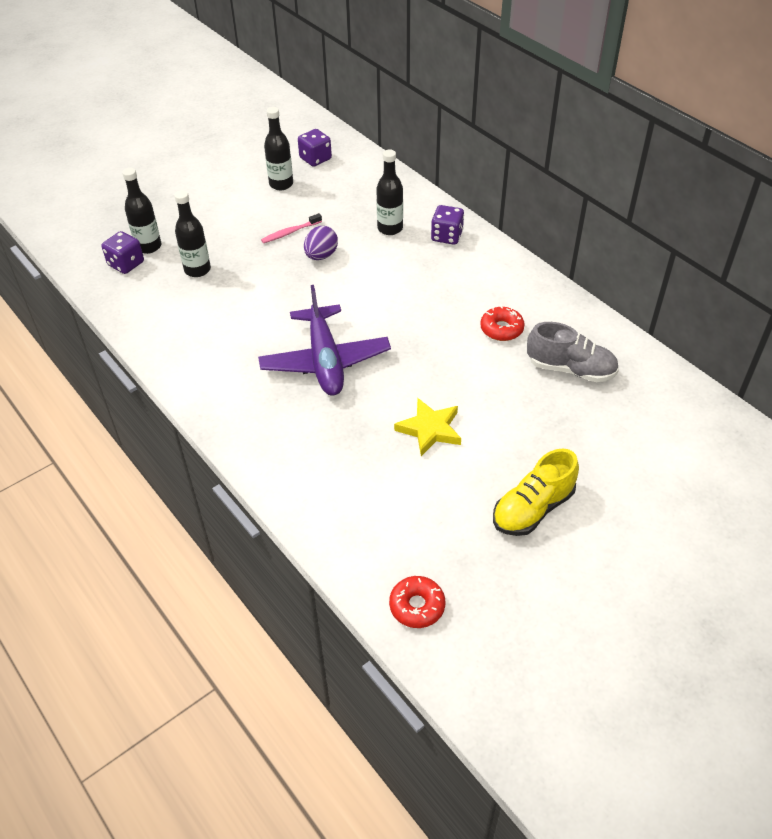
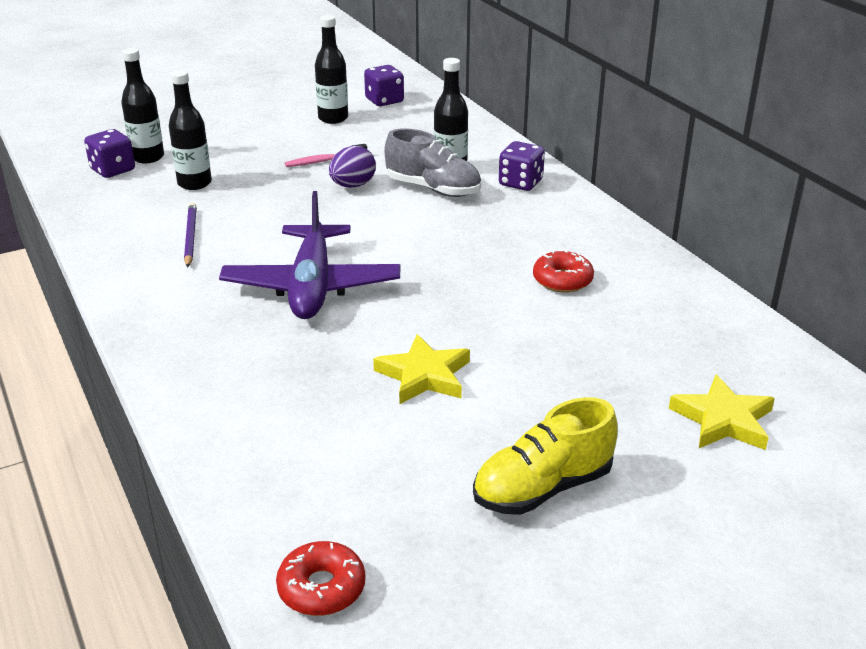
camera: 10 degrees right, 15 degrees down
(216, 325) = (190, 237): none -> purple pencil
(571, 369) = (647, 333): grey shoe -> grey shoe (433, 189)
(634, 436) = (723, 420): none -> yellow star

